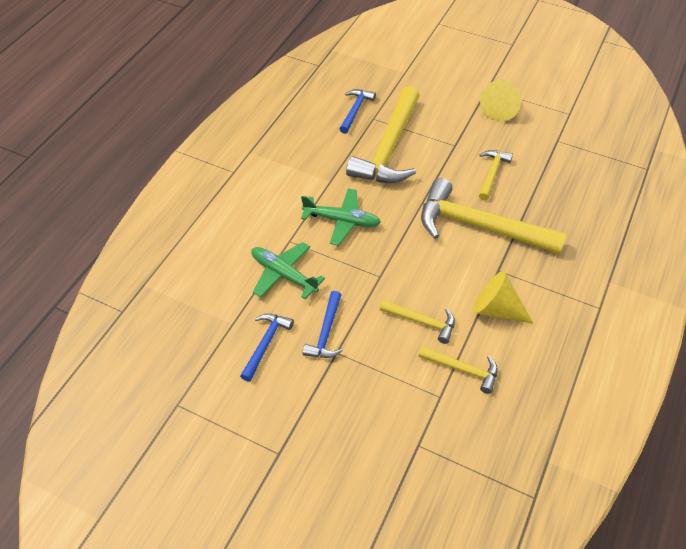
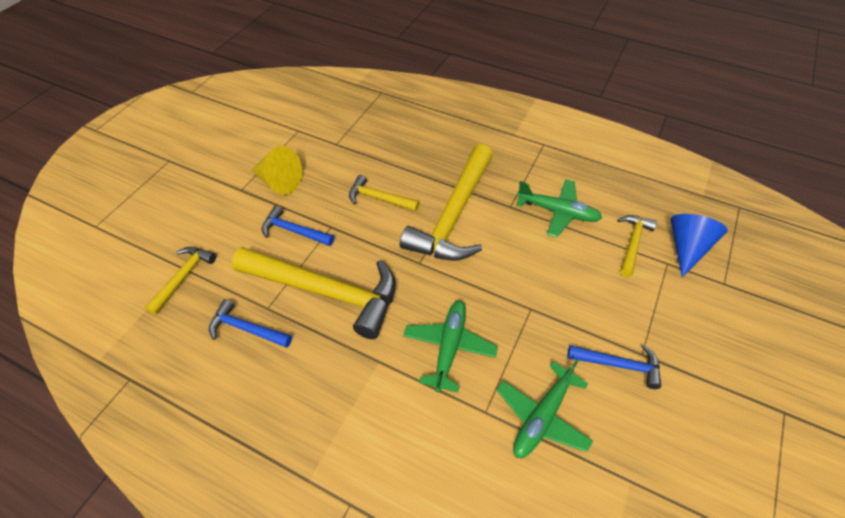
camera: 90 degrees left, 0 degrees up
(265, 344) = (651, 435): blue hammer -> blue hammer (294, 231)
(421, 321) = (584, 272): yellow hammer -> yellow hammer (183, 277)
(462, 420) = (687, 248): none -> blue cone
(496, 309) = (558, 212): yellow cone -> green plane

